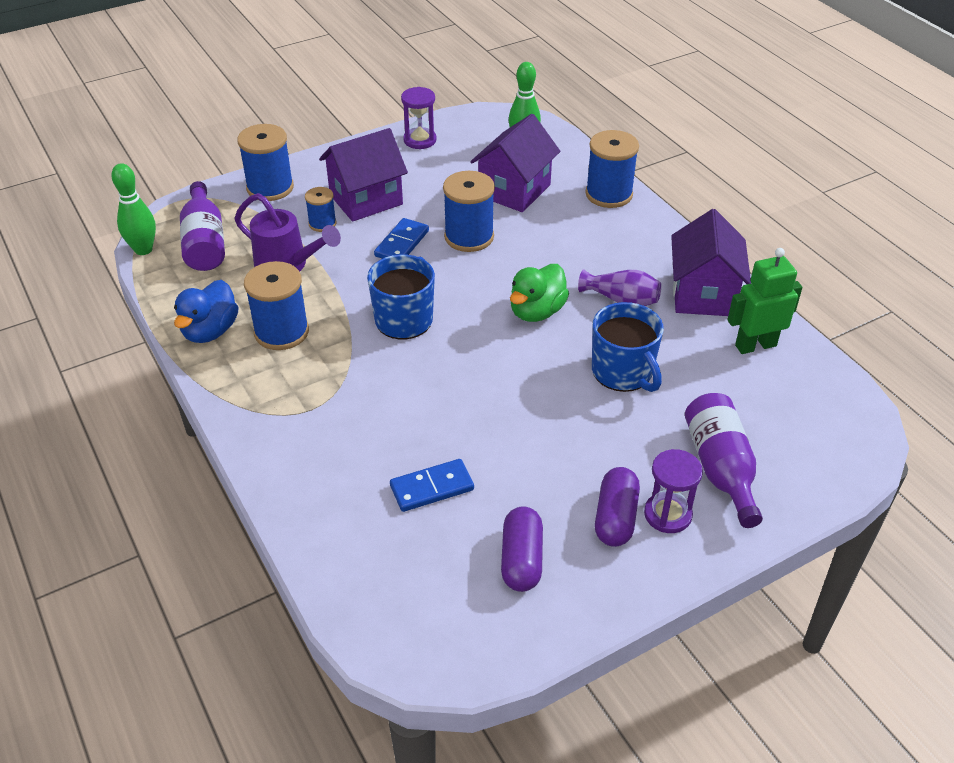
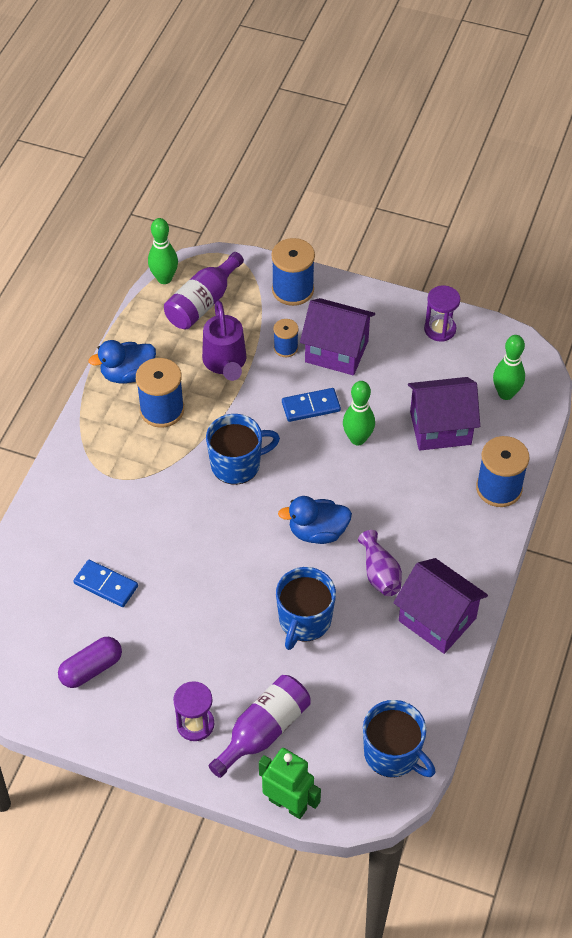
camera: 50 degrees right, 10 degrees up
(469, 237) = (357, 439): blue spool -> green bowling pin
(537, 311) = (317, 532): green duck -> blue duck
(615, 517) = (167, 697): purple capsule -> none
(703, 294) = (437, 619): purple house -> purple house turned 75 degrees clockwise
(755, 345) = (410, 684): green robot -> green robot (288, 804)
(820, 396) = (393, 754): none -> blue mug

